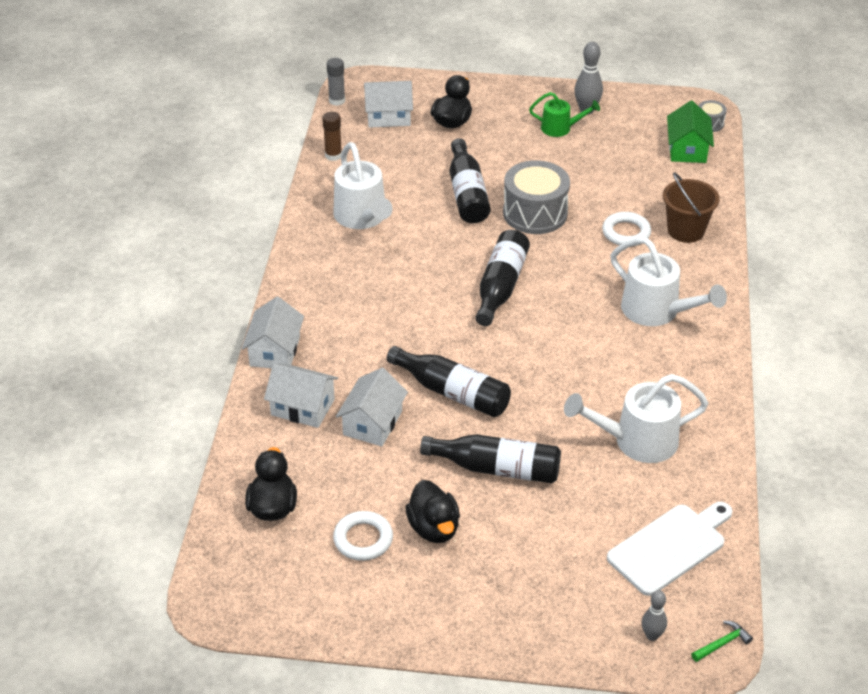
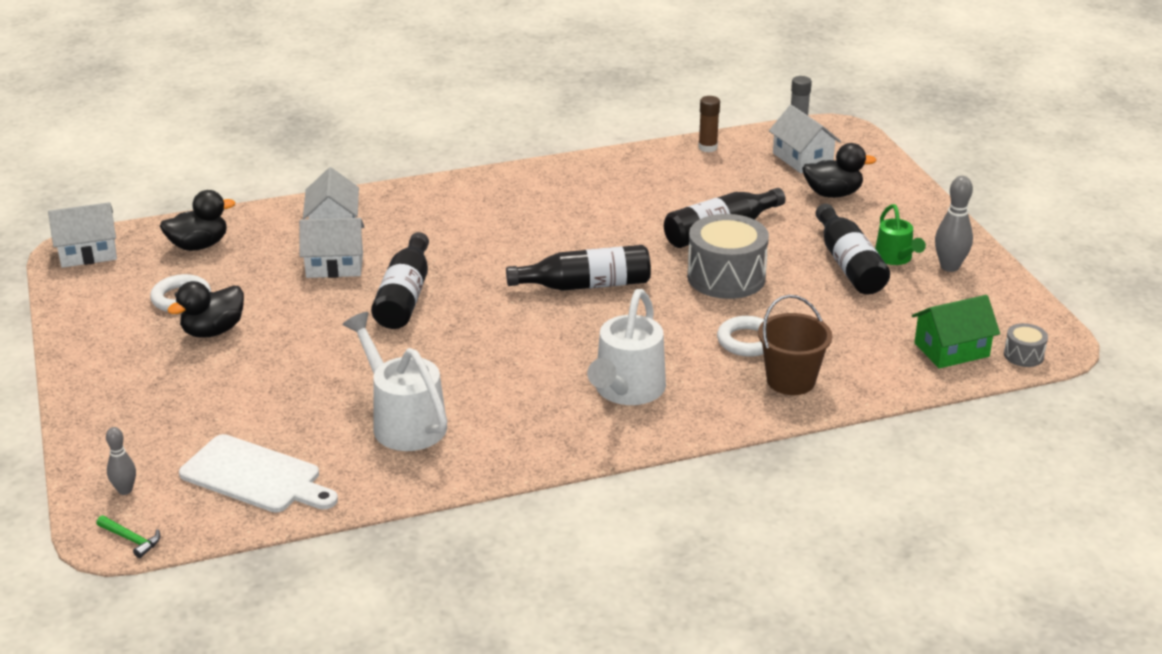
camera: 65 degrees right, 10 degrees down
(275, 351) = (398, 194): white house -> white house (88, 253)
(363, 218) = (625, 186): white watering can -> none
(497, 469) = (312, 346): black bottle -> black bottle (848, 264)

